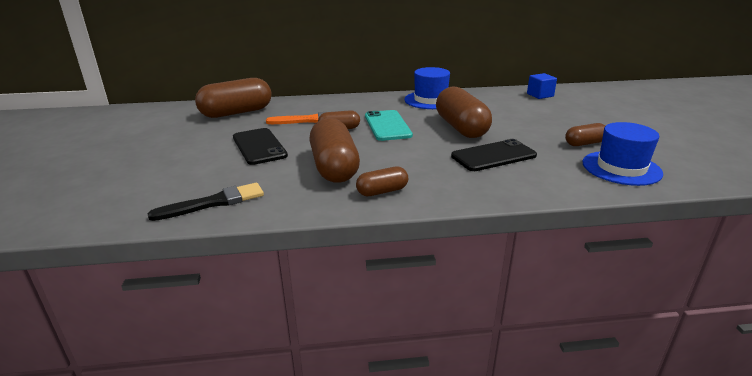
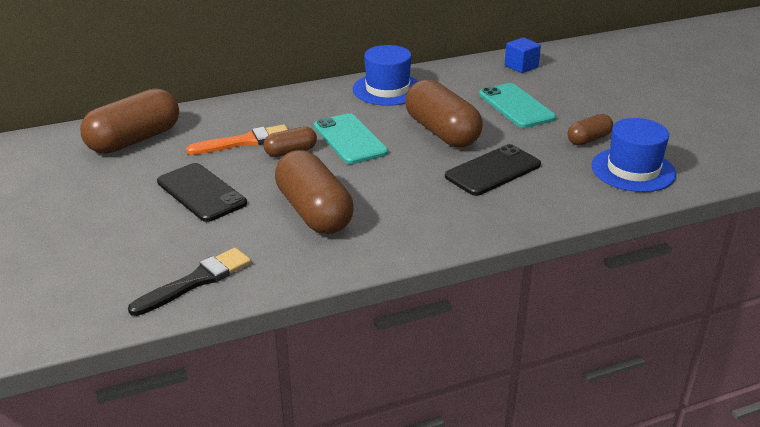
camera: 15 degrees left, 5 degrees up
(382, 191) = (386, 237): brown capsule -> none
(528, 117) = (516, 106): none -> turquoise phone

